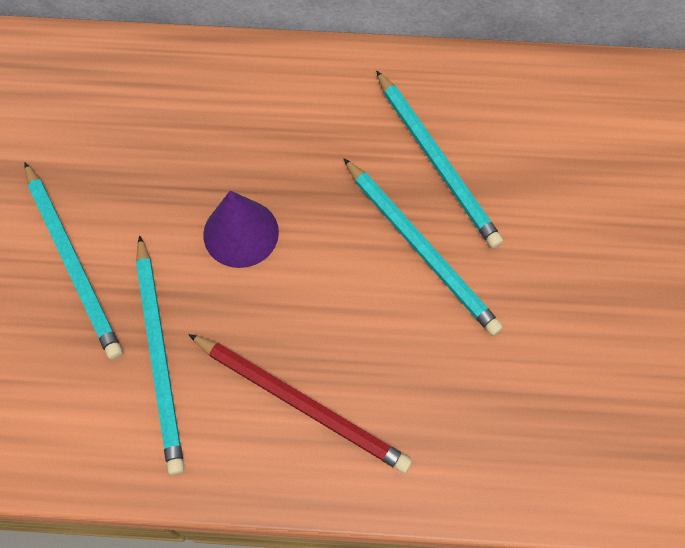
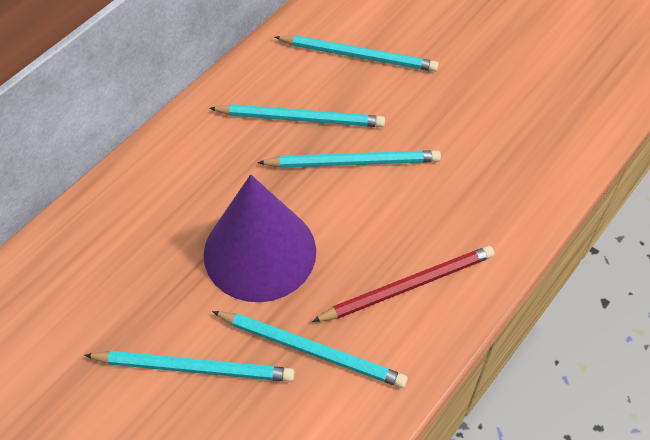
camera: 55 degrees left, 10 degrees down
(241, 233) = (260, 252): purple cone -> purple cone, size x1.83
(572, 162) = (359, 56): none -> turquoise pencil

